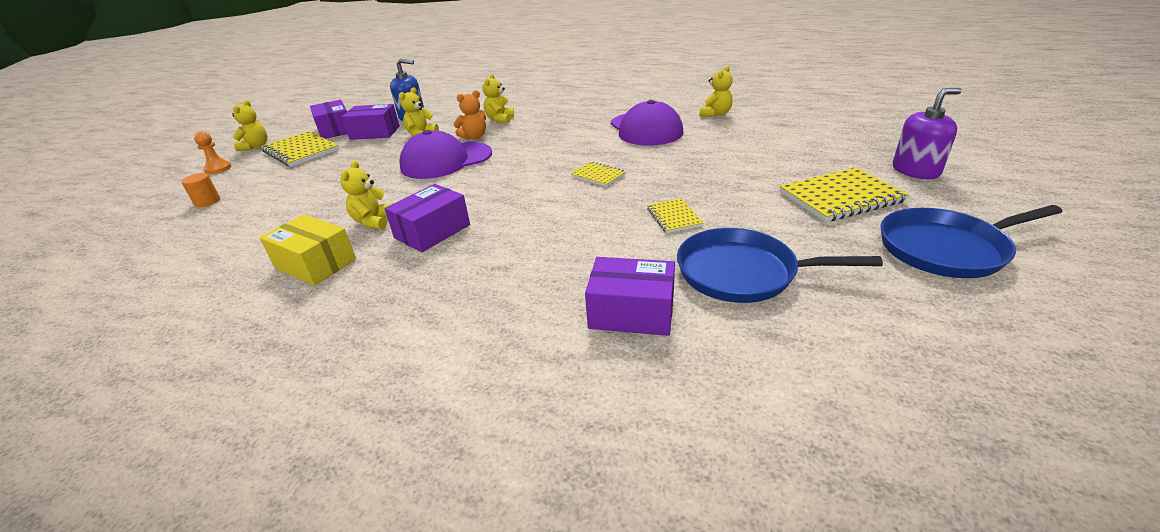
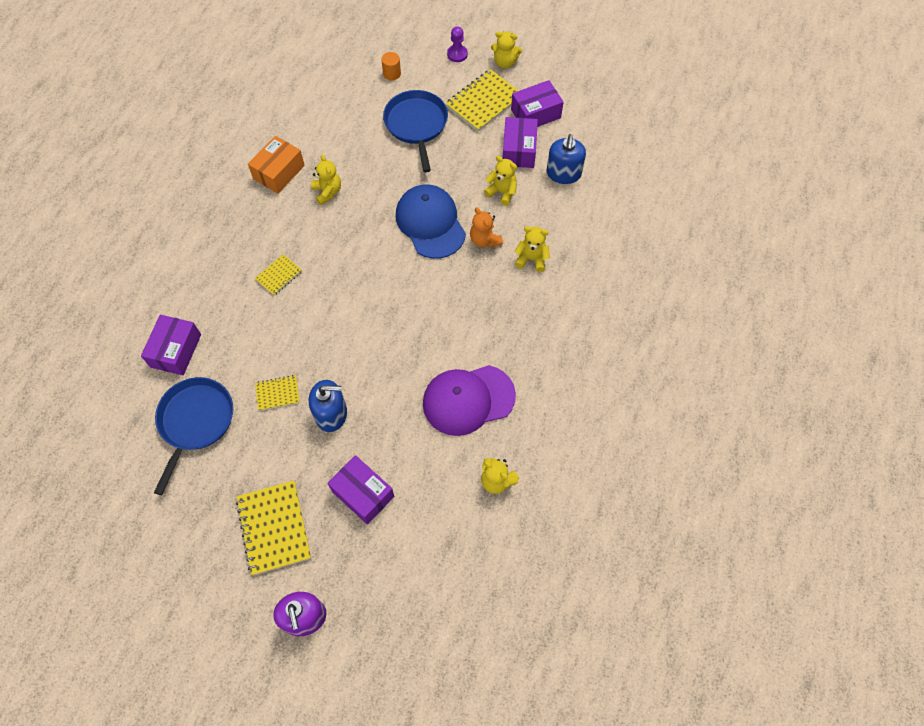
camera: 90 degrees right, 30 degrees up
(218, 169) = (457, 54): orange pawn -> purple pawn
(315, 264) = (279, 172): yellow box -> orange box
(373, 222) = (327, 192): yellow teddy bear -> yellow teddy bear turned 60 degrees clockwise
(432, 231) = (302, 232): purple box -> purple box (363, 493)
(446, 160) = (430, 223): purple cap -> blue cap
(598, 176) = (365, 346): yellow notebook -> yellow notebook (279, 275)
(686, 183) = (331, 414): none -> blue soap dispenser
(946, 248) = (183, 565): blue pan -> blue pan (416, 125)

